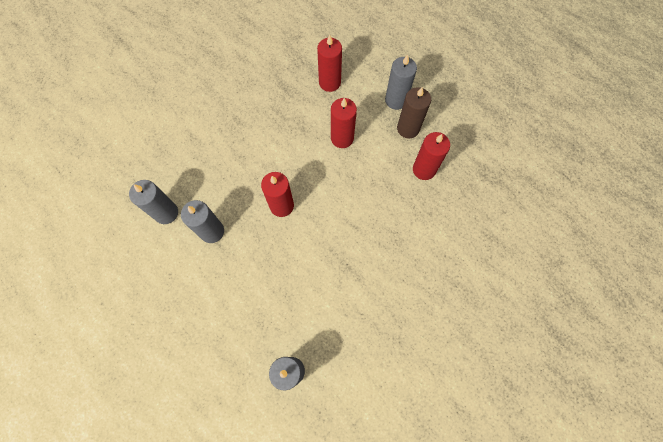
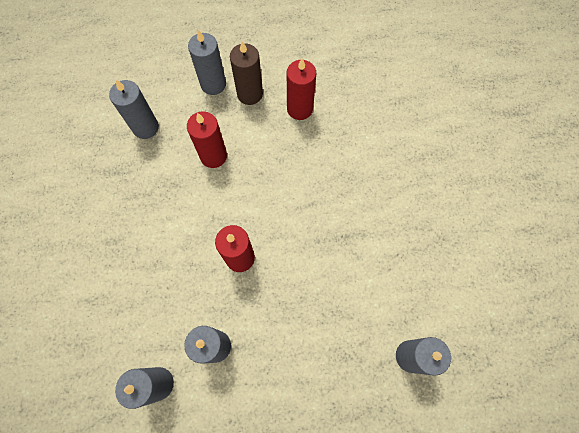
camera: 55 degrees left, 0 degrees up
(329, 82) = (145, 127): red candle -> grey candle

